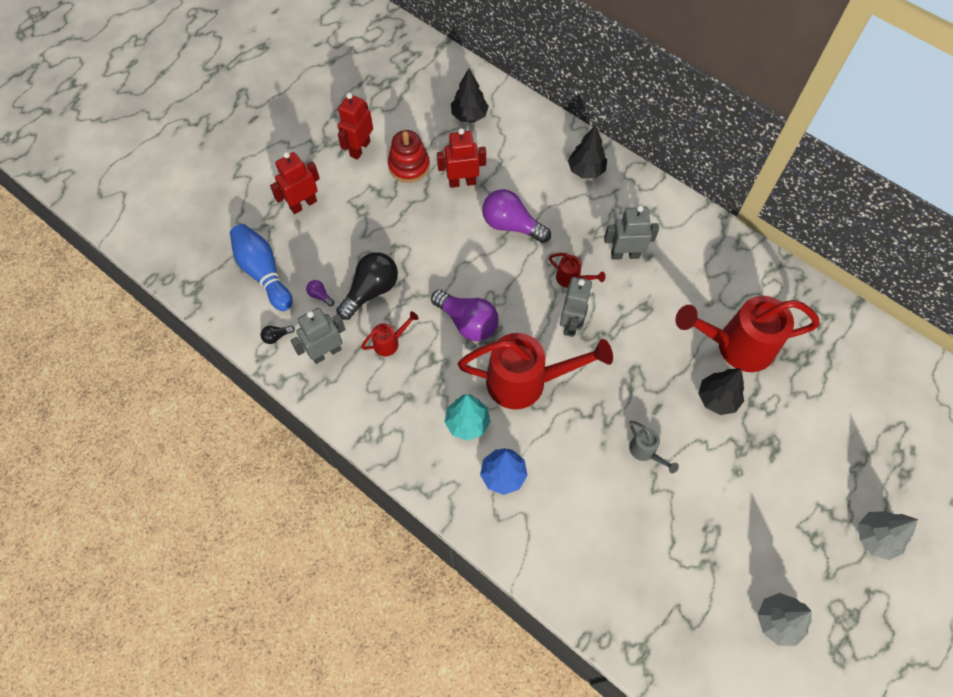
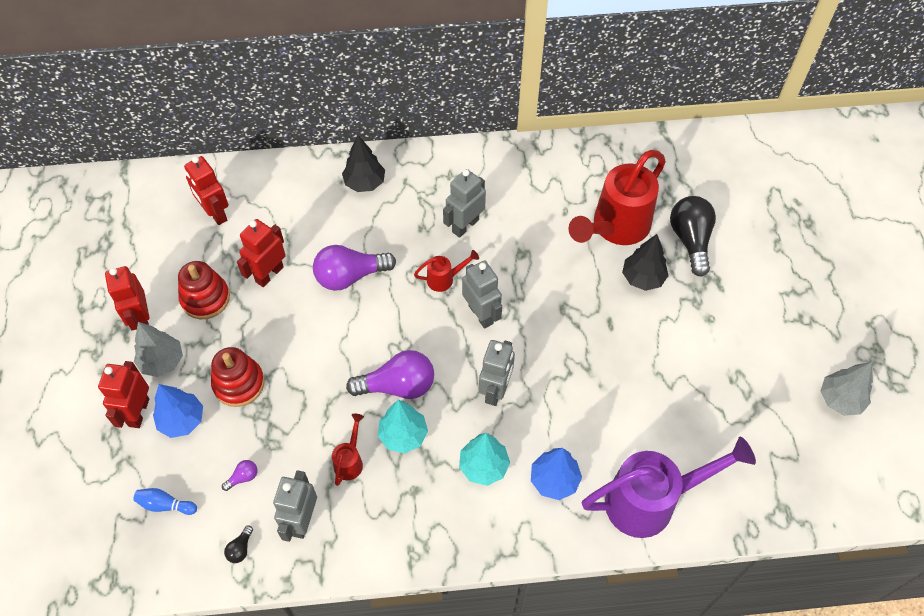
camera: 45 degrees left, 5 degrees down
(263, 272) = (165, 505): blue bowling pin -> blue bowling pin, size x0.50
(320, 295) = (243, 477): purple light bulb -> purple light bulb turned 150 degrees clockwise
(321, 230) = (182, 420): none -> blue tree
(371, 291) = (286, 433): black light bulb -> black light bulb (690, 240)
(375, 236) = (239, 383): none -> red stacking toy
(438, 356) = (403, 435): none -> turquoise tree
(469, 116) = (215, 213): black tree -> red robot
(527, 382) = (495, 390): red watering can -> grey robot
(554, 552) = (652, 501): none -> purple watering can
(646, 452) = (636, 363): grey watering can -> none
(875, 538) = (836, 283): grey tree -> grey tree (162, 362)

